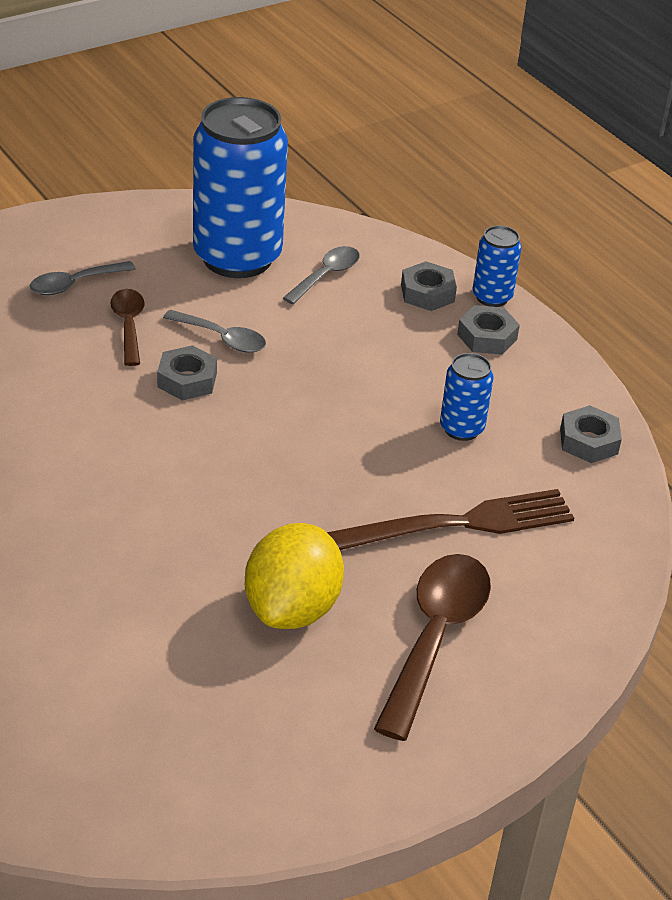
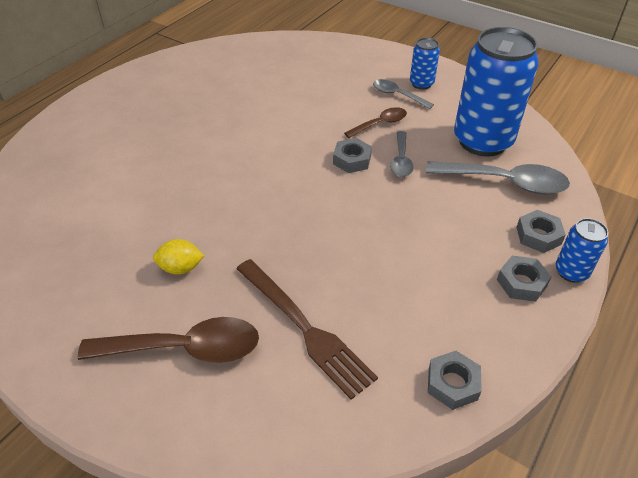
camera: 70 degrees right, 5 degrees up
(292, 608) = (180, 268): yellow lemon -> yellow lemon, size x0.55
(326, 275) = (505, 182): grey spoon -> grey spoon, size x1.76
(461, 428) = (406, 299): blue can -> blue can (421, 84)

